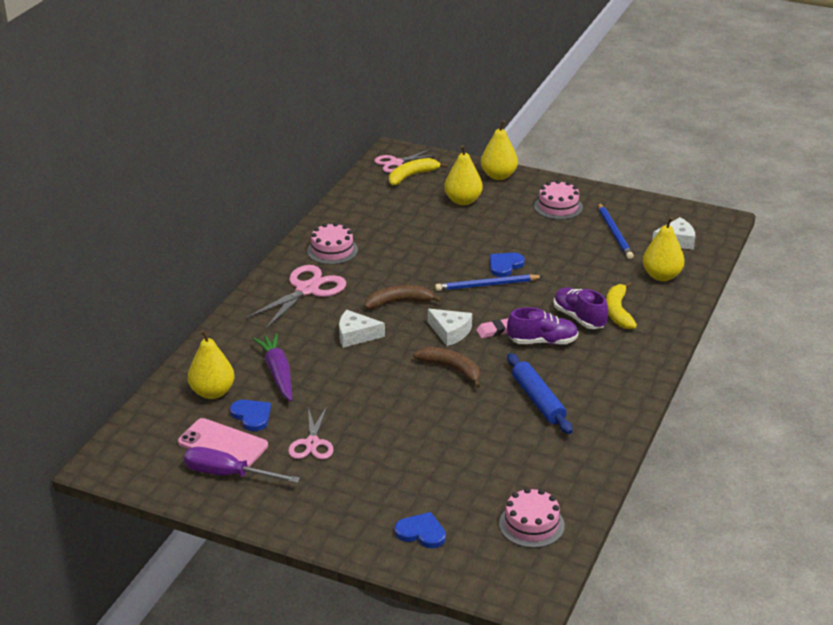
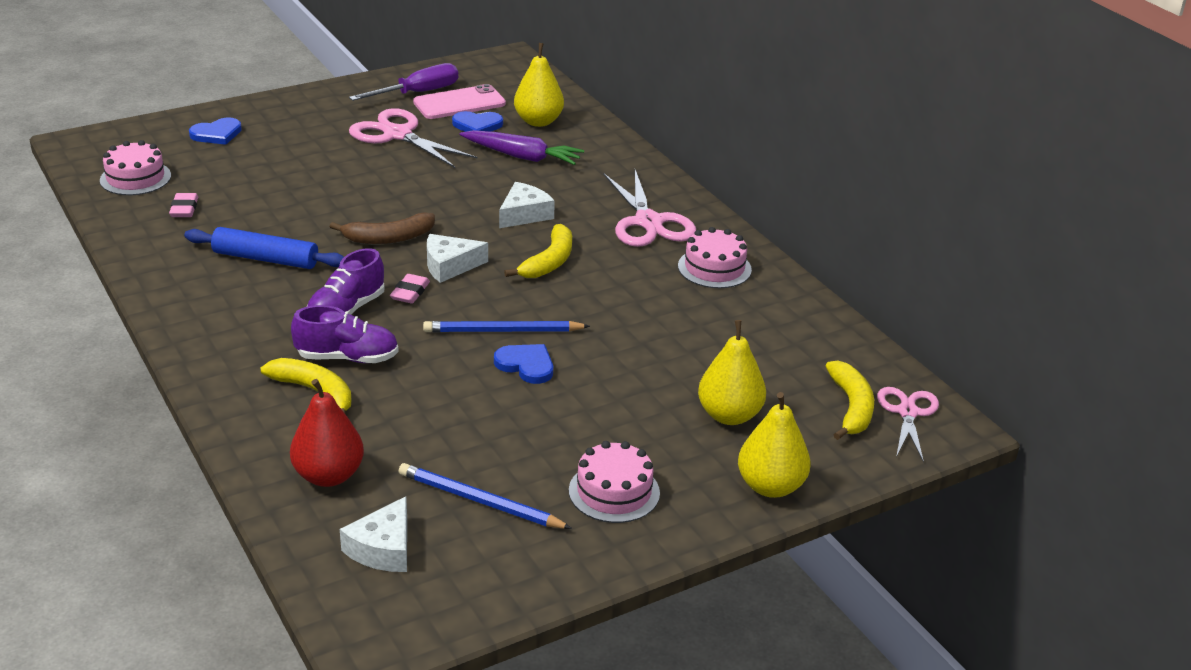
camera: 125 degrees right, 0 degrees up
(312, 443) = (398, 135): pink scissors -> pink scissors, size x1.57
(399, 302) = (549, 262): brown banana -> yellow banana
(487, 285) = (503, 331): blue pencil -> blue pencil turned 120 degrees counterclockwise
(505, 265) = (526, 365): blue heart -> blue heart turned 45 degrees counterclockwise
(535, 472) = (184, 209): none -> pink eraser
(661, 276) = (328, 475): yellow pear -> red pear

